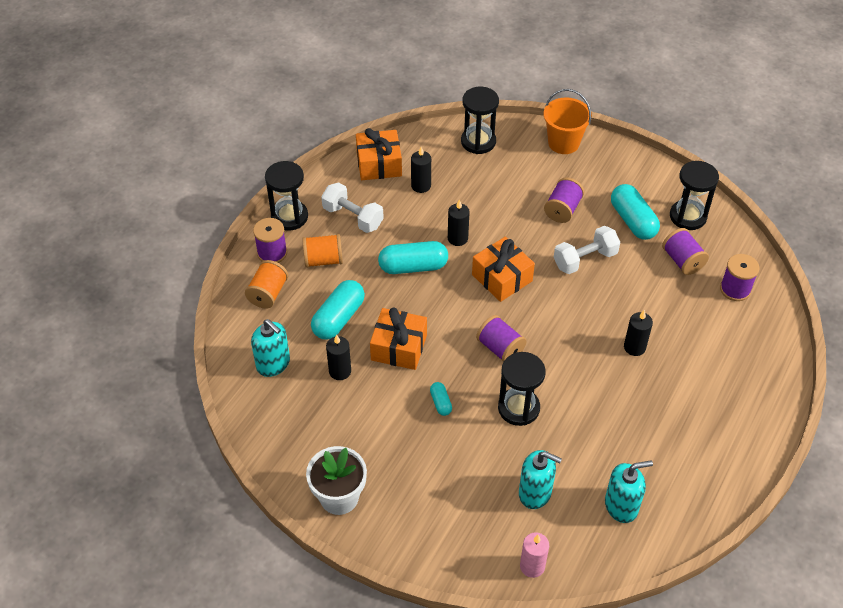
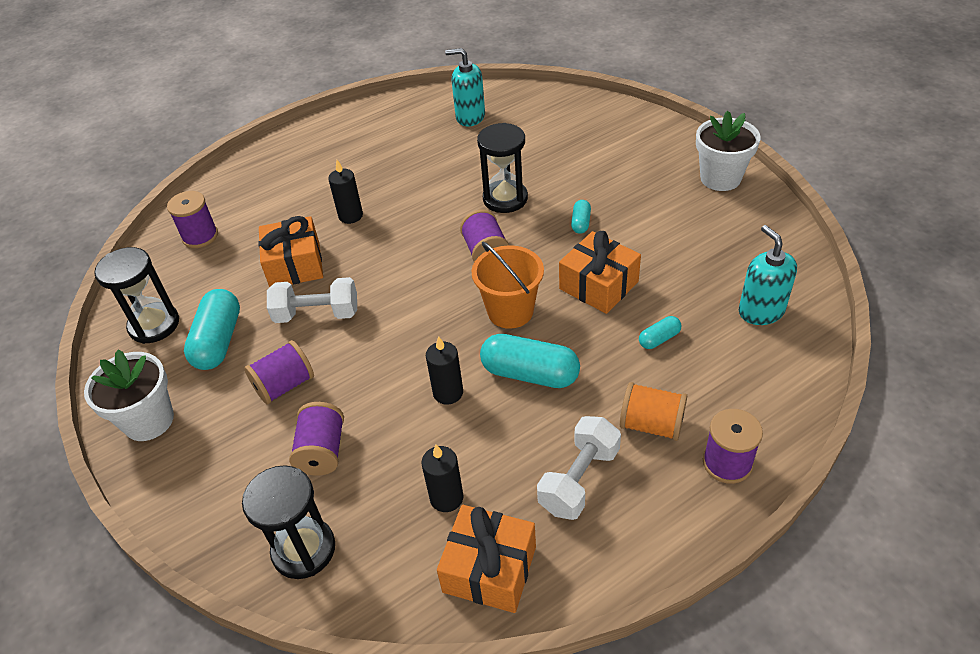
camera: 150 degrees left, 5 degrees down
(268, 293) = (748, 401): orange spool -> none
(289, 217) = (681, 519): black hourglass -> none
(338, 318) = (659, 339): turquoise capsule -> turquoise capsule, size x0.50
(340, 371) = (679, 281): black candle -> none
(353, 217) = (579, 480): white dumbbell -> white dumbbell turned 60 degrees clockwise
(502, 278) = (429, 324): orange gift -> orange gift (295, 265)
(532, 566) = (570, 102): pink candle -> none
(535, 493) = (535, 140): turquoise soap dispenser -> none
(563, 143) = (185, 493): orange bucket -> orange bucket (510, 311)
(623, 166) = (149, 420): none -> white flower pot
(682, 261) = (217, 279): purple spool -> purple spool (322, 451)

